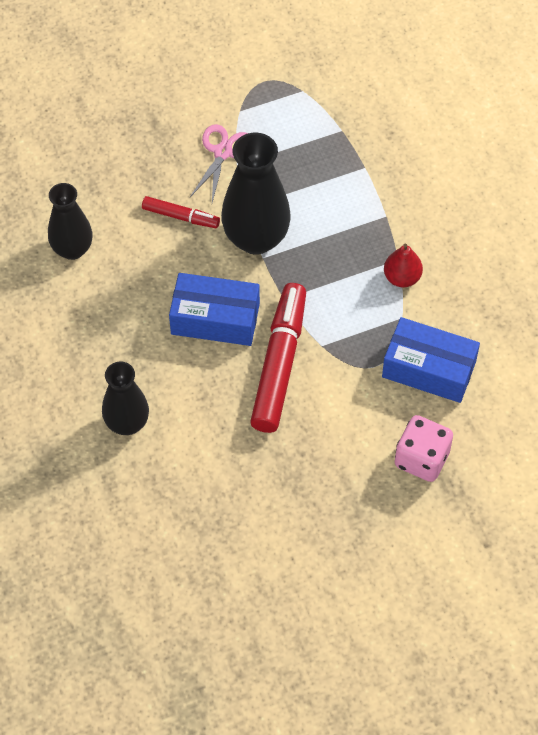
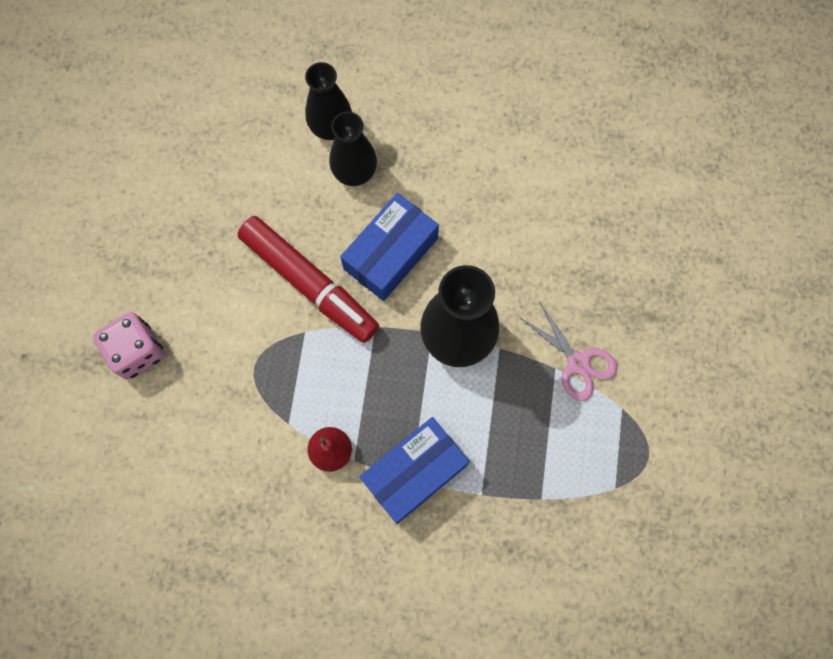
camera: 120 degrees right, 15 degrees up
(72, 249) = (539, 170): black vase -> black vase (355, 173)
(181, 217) = (522, 282): red marker -> none
(429, 369) = (219, 414): blue box -> blue box (414, 472)

